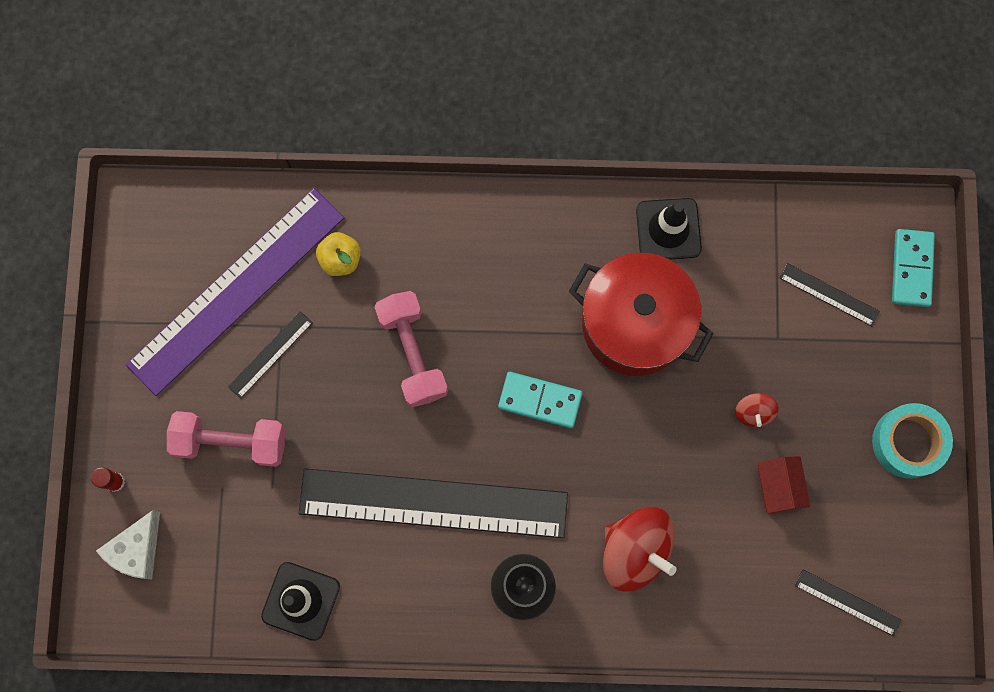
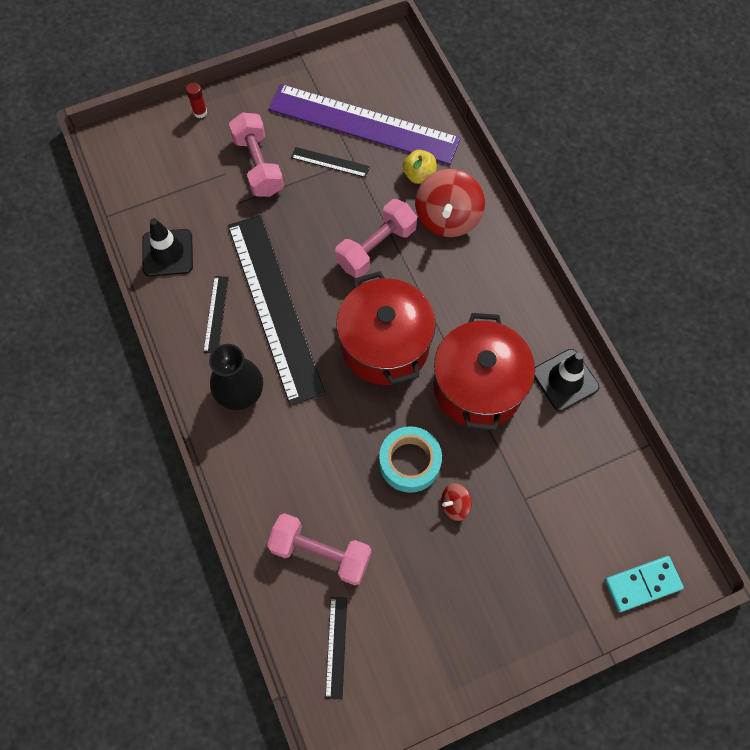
camera: 65 degrees right, 10 degrees down
(137, 550) = (160, 143): white cheese -> none
(540, 400) = (385, 345): turquoise domino -> red pot
(635, 550) = (303, 461): red spinning top -> red spinning top (447, 218)
(744, 576) = (321, 553): none -> pink dumbbell
(778, 487) = (404, 550): red house -> none
(829, 294) = (583, 525): black ruler -> black ruler (216, 314)
(908, 442) = (494, 643): turquoise tape -> turquoise tape (409, 462)

